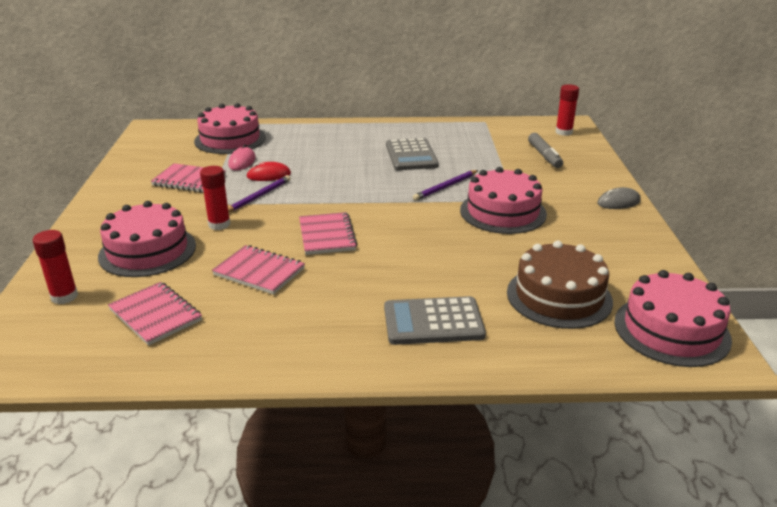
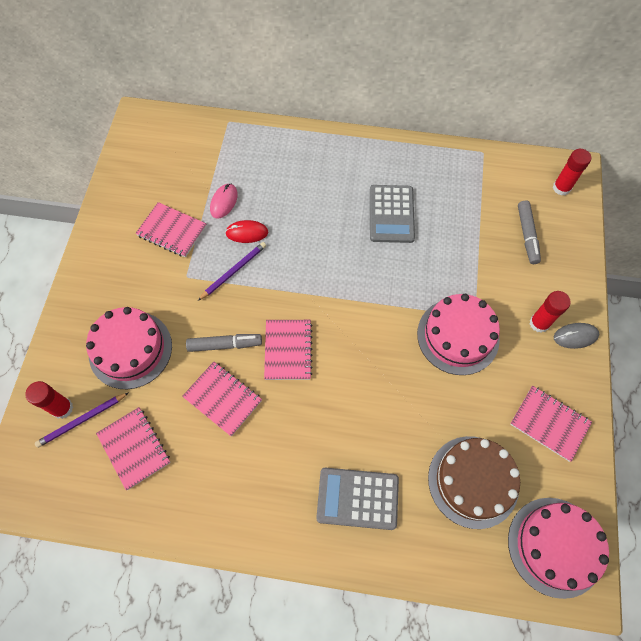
camera: 10 degrees right, 35 degrees up
(219, 224) = (194, 315): red glue stick -> red glue stick (539, 323)
(230, 139) = (216, 154): pink cake -> none
(256, 238) = (225, 345): none -> grey marker
(445, 187) = (413, 281): purple pencil -> purple pencil (82, 420)
(621, 252) = (549, 423): none -> pink notebook

